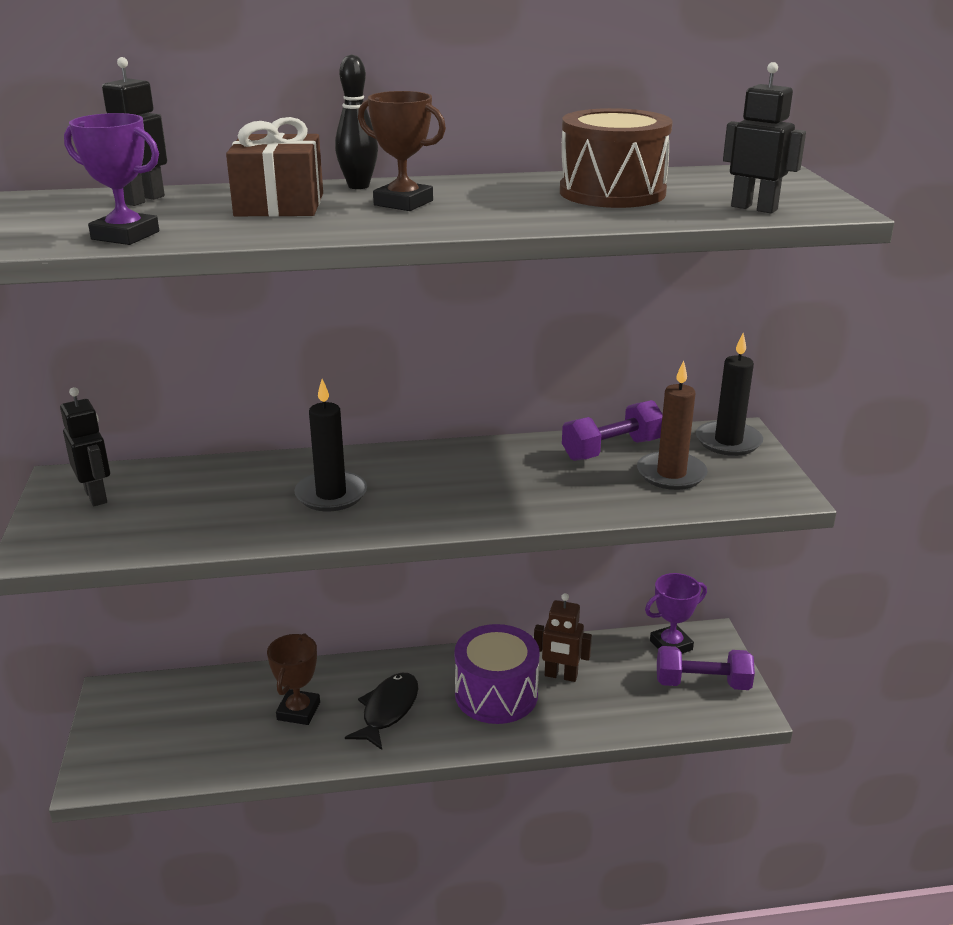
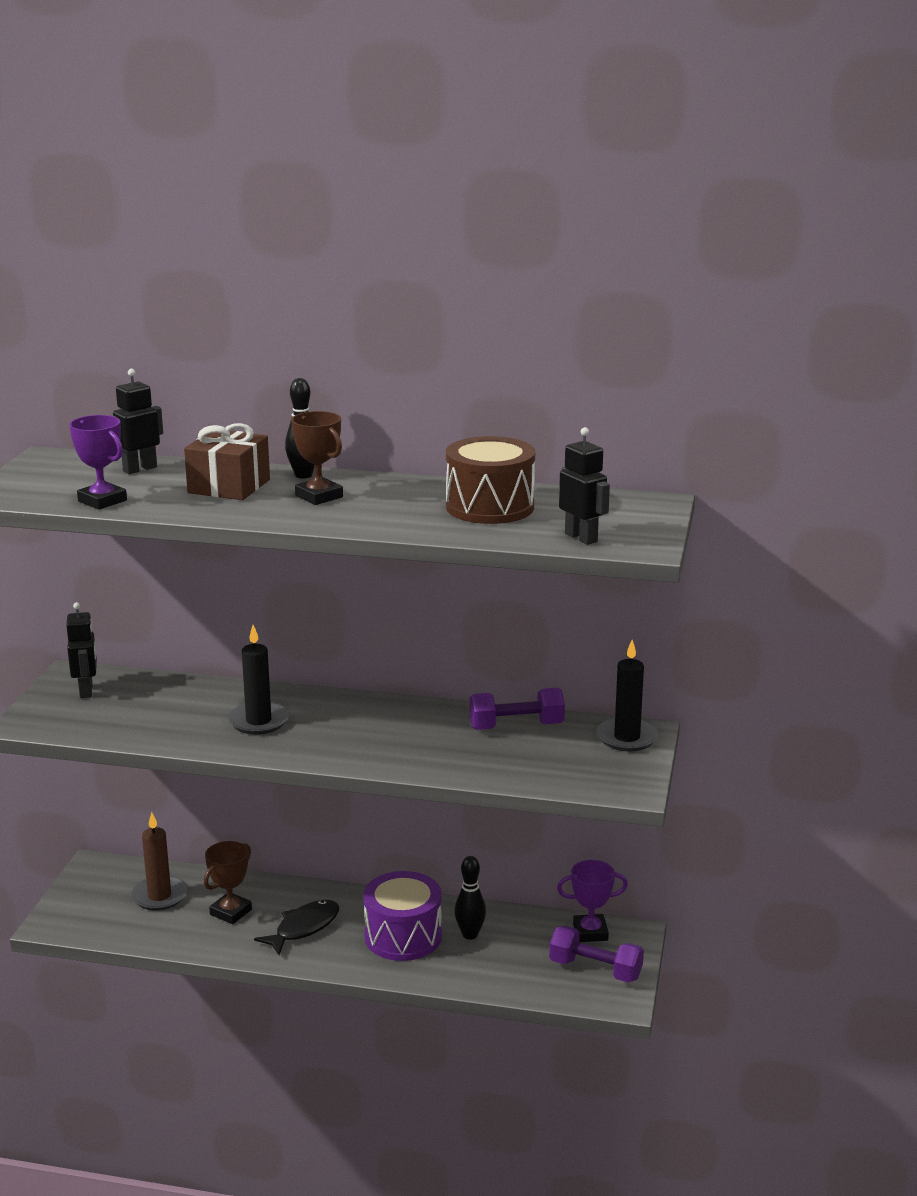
camera: 20 degrees right, 5 degrees down
(561, 676) = (470, 934): brown robot -> black bowling pin
(671, 474) = (548, 756): brown candle -> brown candle (159, 896)

